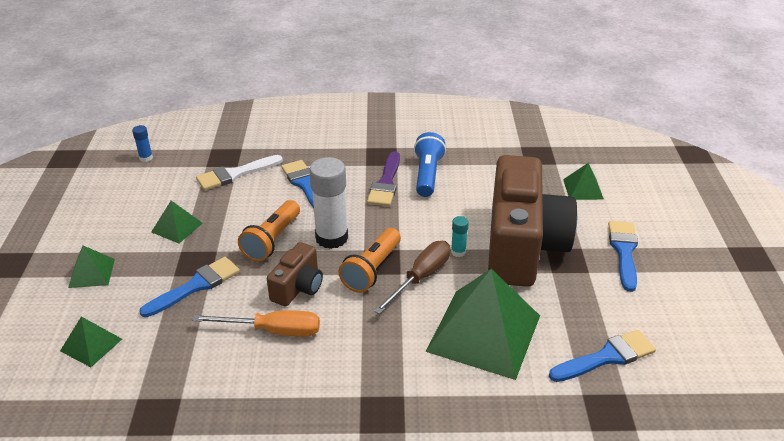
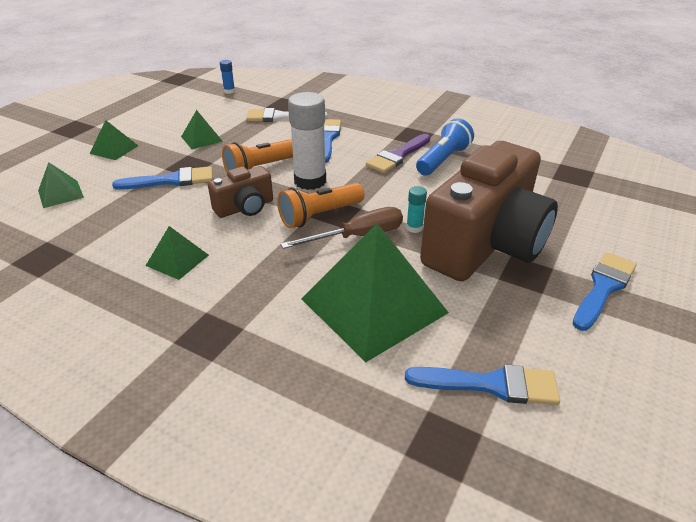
camera: 30 degrees right, 0 degrees up
(273, 331) = (191, 232): orange screwdriver -> none
(583, 189) = (601, 216): green pyramid -> green pyramid (177, 260)

